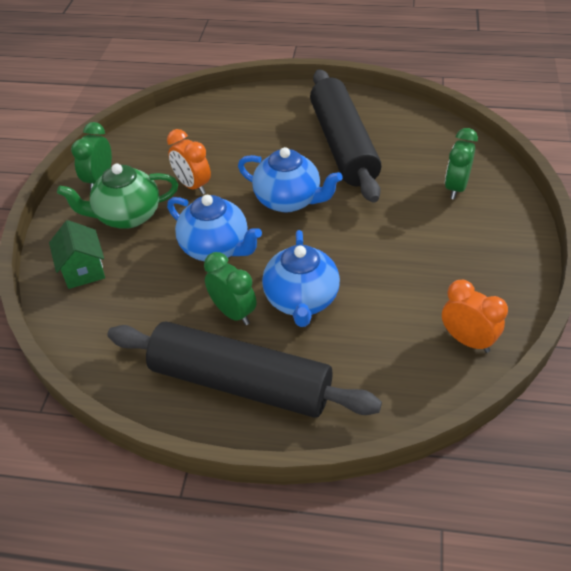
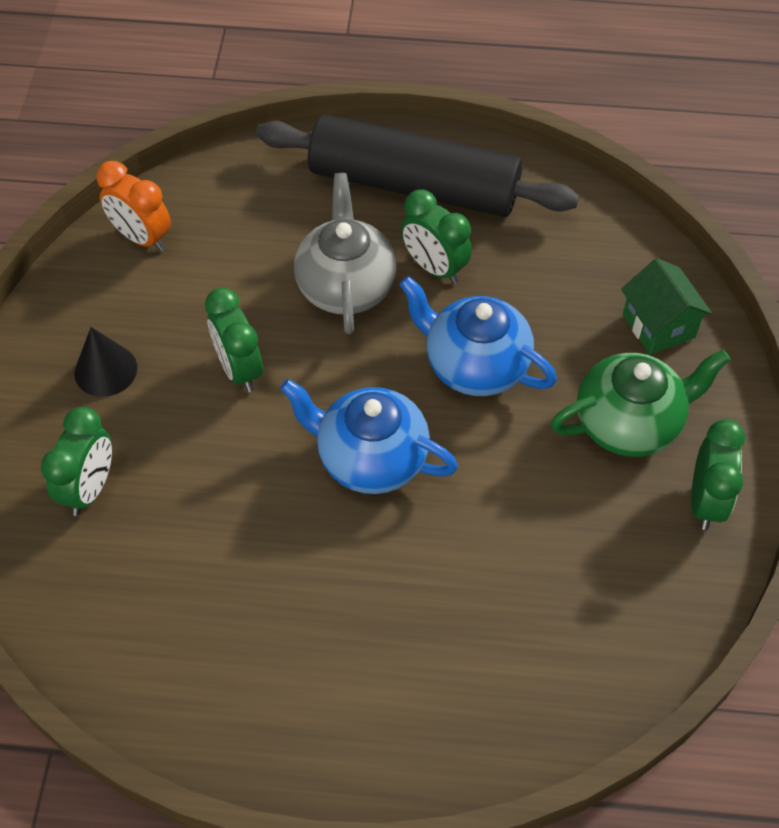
camera: 175 degrees right, 10 degrees up
(193, 186) = (537, 490): orange clock -> none
(301, 300) = (346, 286): blue teapot -> grey teapot
(343, 145) = (273, 595): black rolling pin -> none
(374, 247) = (239, 369): none -> green clock
(466, 248) = (105, 370): none -> black cone

